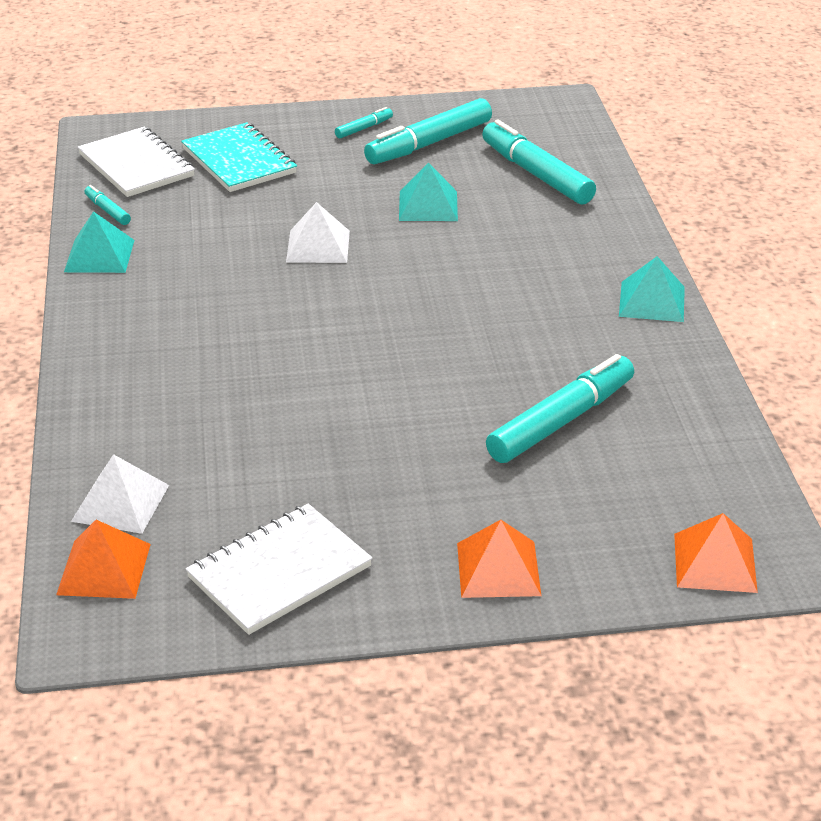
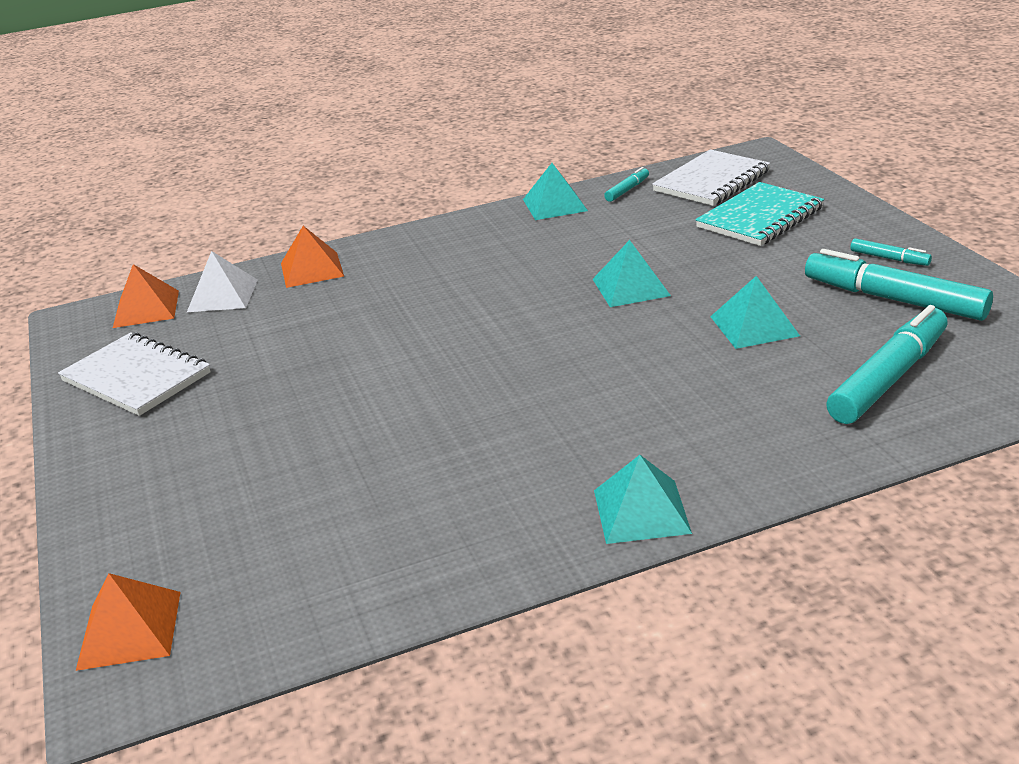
camera: 80 degrees right, 5 degrees down
(318, 246) = (631, 287): white pyramid -> turquoise pyramid
(498, 569) = (131, 484): orange pyramid -> orange pyramid (312, 269)
(561, 421) = (370, 482): turquoise marker -> none

